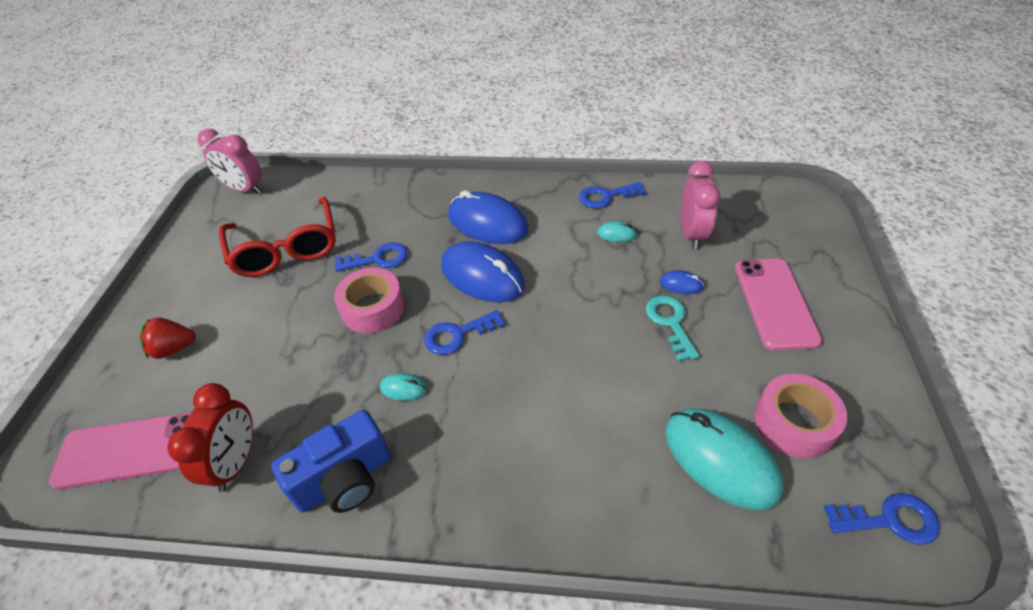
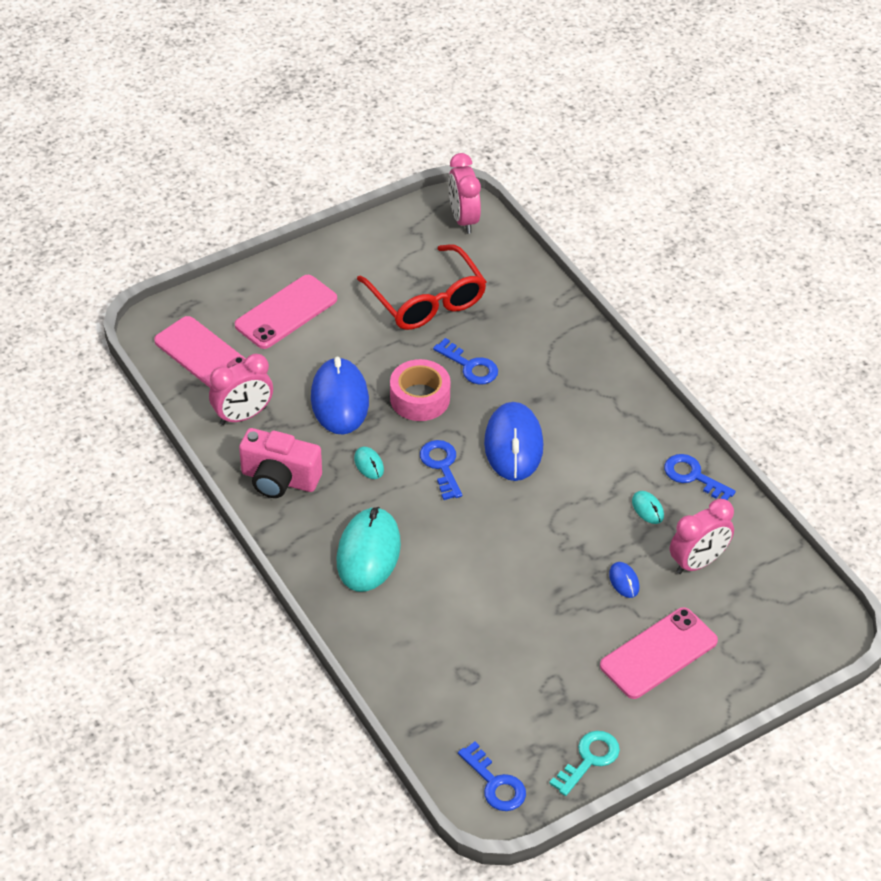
camera: 50 degrees right, 0 degrees up
(173, 349) = (286, 312): red strawberry -> pink phone
(236, 462) = (243, 416): red clock -> pink clock
(286, 249) = (427, 300): red glasses -> red glasses turned 60 degrees counterclockwise
(345, 479) = (279, 479): blue camera -> pink camera
(457, 335) = (441, 465): blue key -> blue key turned 45 degrees clockwise
(487, 223) = (578, 411): blue mouse -> blue mouse (339, 400)
(670, 322) = (572, 592): turquoise key -> turquoise key (589, 759)
(720, 459) = (465, 673): turquoise mouse -> turquoise mouse (368, 553)
(793, 423) = (535, 706): pink tape -> none

